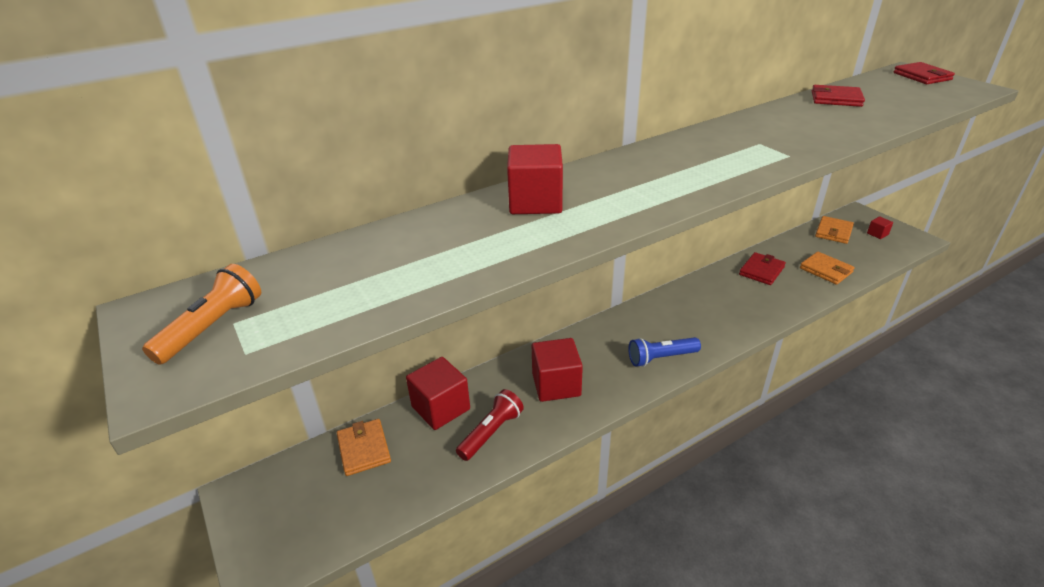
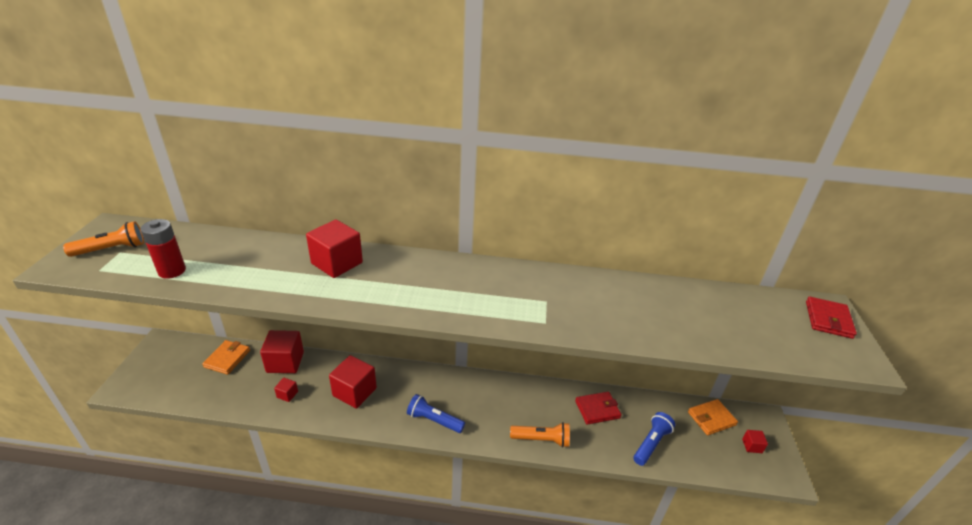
camera: 35 degrees right, 0 degrees up
(359, 300) = (172, 271): none -> red battery
(491, 432) = (287, 394): red flashlight -> red cube
(758, 316) = (541, 440): none -> orange flashlight
(826, 270) = (651, 443): orange wallet -> blue flashlight
(836, 99) = (690, 298): red wallet -> none

